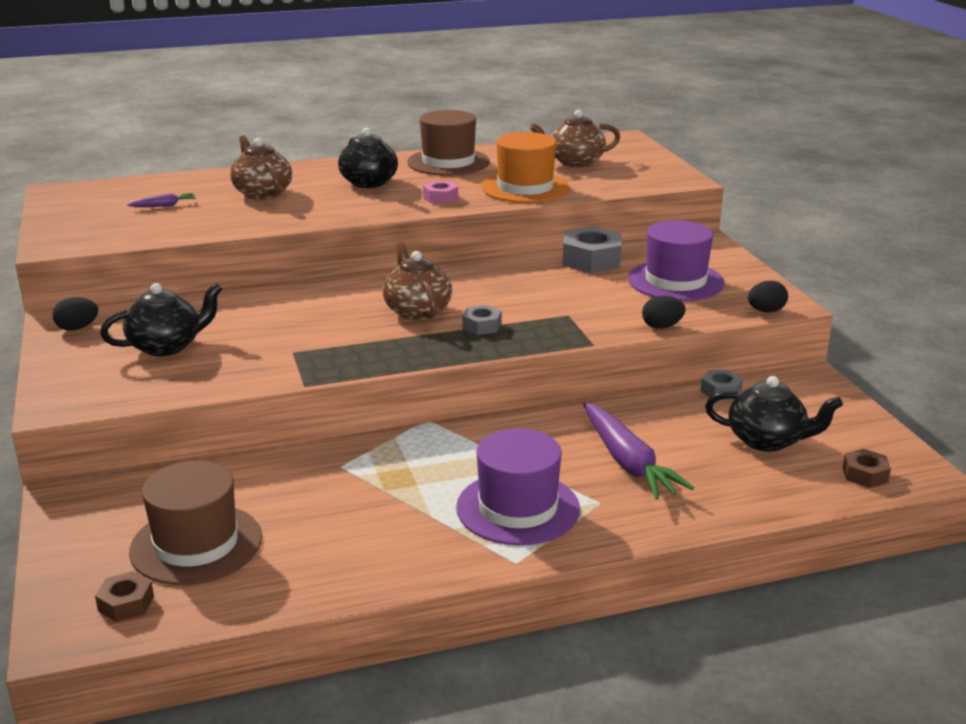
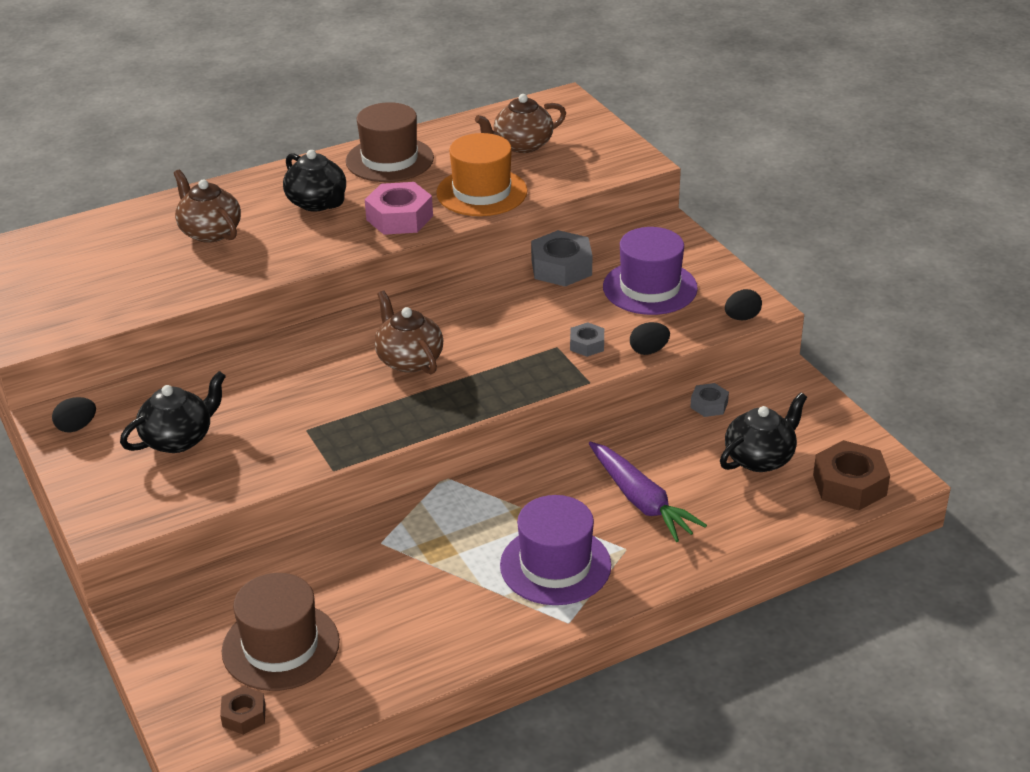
camera: 10 degrees left, 10 degrees up
(164, 206) = (113, 264): purple carrot -> none
(440, 198) = (399, 218): pink nut -> pink nut, size x1.82
(482, 326) = (478, 372): grey nut -> grey nut (587, 345)
(767, 440) = (760, 458): black teapot -> black teapot turned 45 degrees counterclockwise
(865, 475) = (849, 485): brown nut -> brown nut, size x1.82

